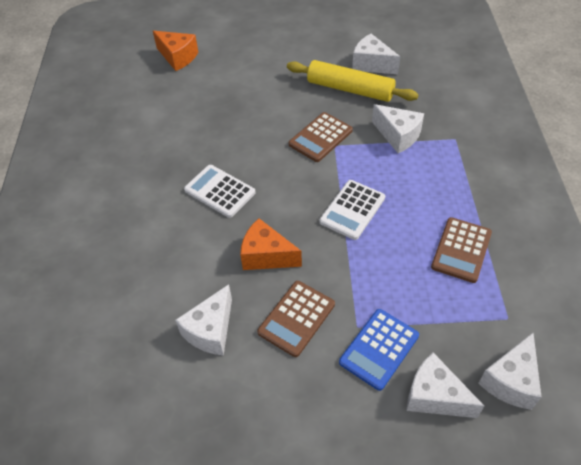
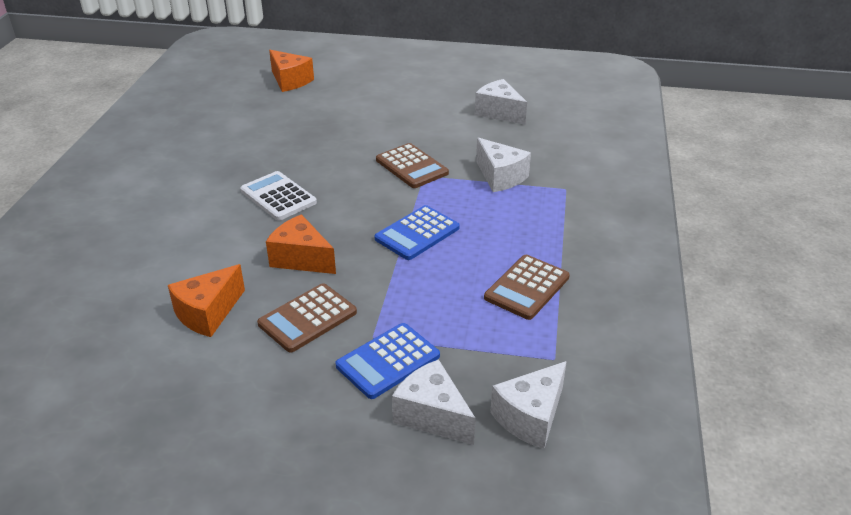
camera: 10 degrees right, 15 degrees down
(211, 330) = (208, 313): white cheese -> orange cheese
(320, 137) = (411, 166): brown calculator -> brown calculator turned 90 degrees counterclockwise
(350, 89) = (464, 130): yellow rolling pin -> none
(352, 210) = (417, 233): white calculator -> blue calculator

